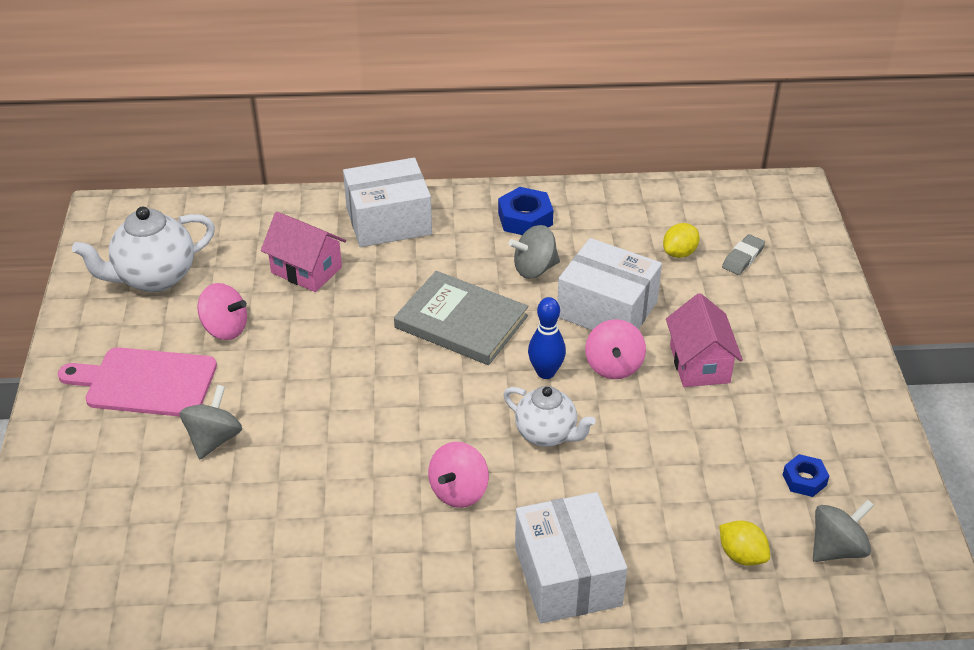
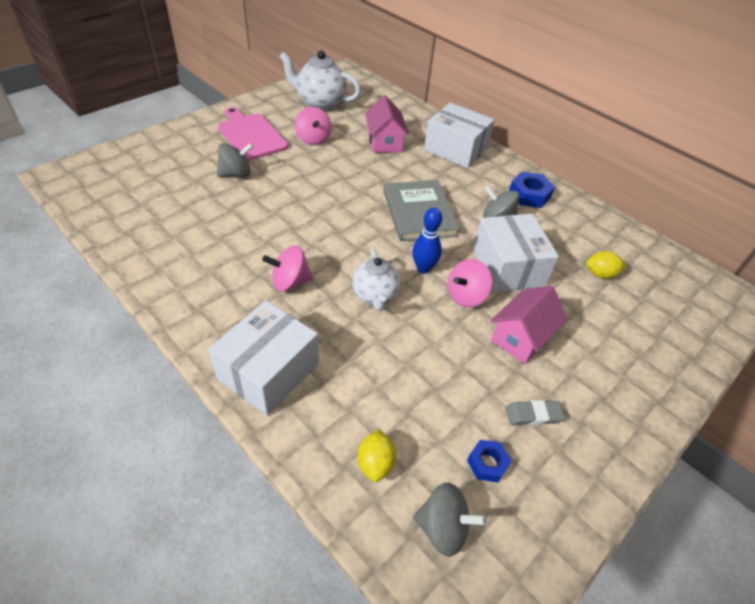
camera: 45 degrees right, 5 degrees up
(743, 258) = (642, 308): grey eraser -> grey eraser (533, 415)

